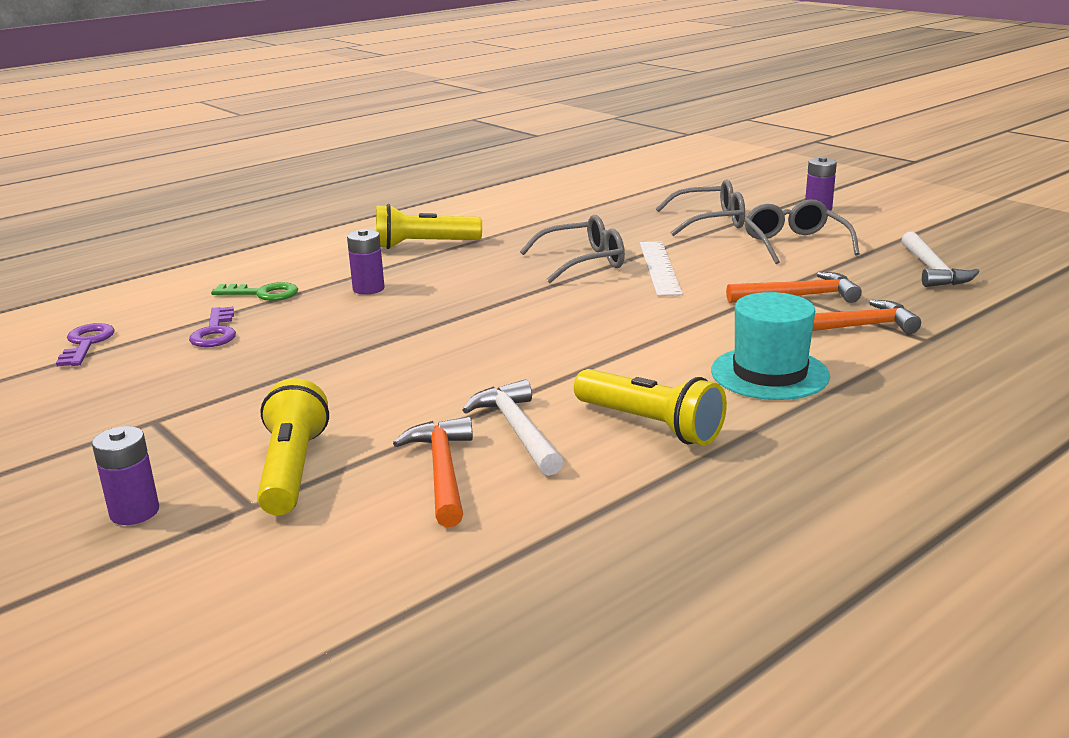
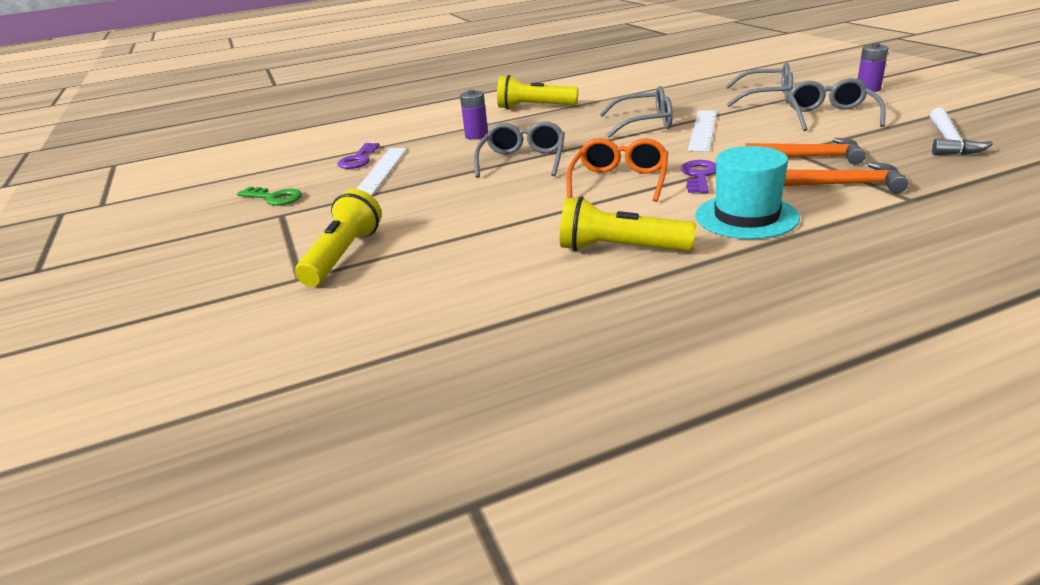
camera: 20 degrees right, 5 degrees up
(86, 343) = (277, 162): purple key -> purple key (699, 175)
(134, 512) = (228, 273): purple battery -> none
(262, 346) = (381, 170): none -> white ruler
(263, 294) = (405, 136): green key -> green key (274, 198)
(442, 472) = (442, 268): orange hammer -> none
(456, 320) = (523, 160): none -> grey glasses
(517, 430) = (515, 243): white hammer -> none
(597, 340) = (619, 181): none -> orange glasses
(650, 425) = (620, 249): yellow flashlight -> yellow flashlight turned 135 degrees clockwise

